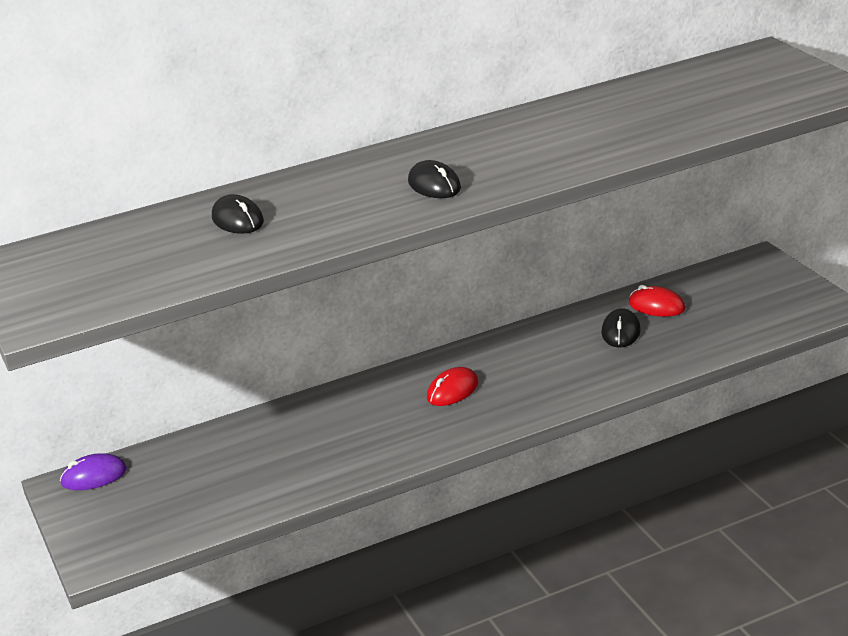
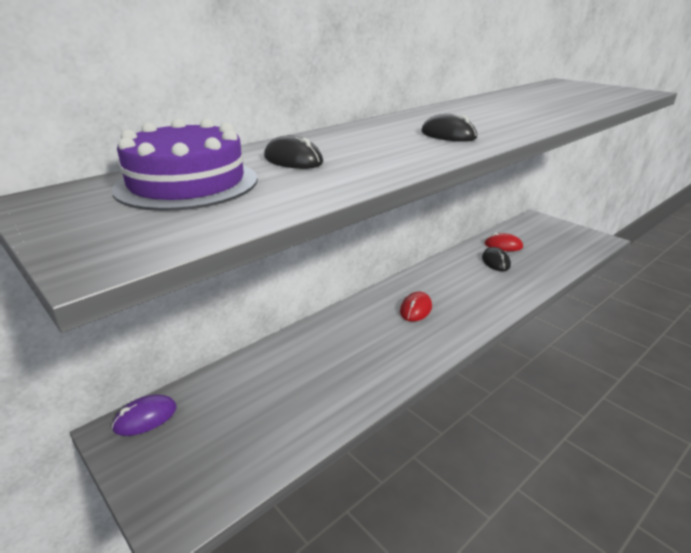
camera: 20 degrees left, 0 degrees up
(126, 247) = (187, 183): none -> purple cake

